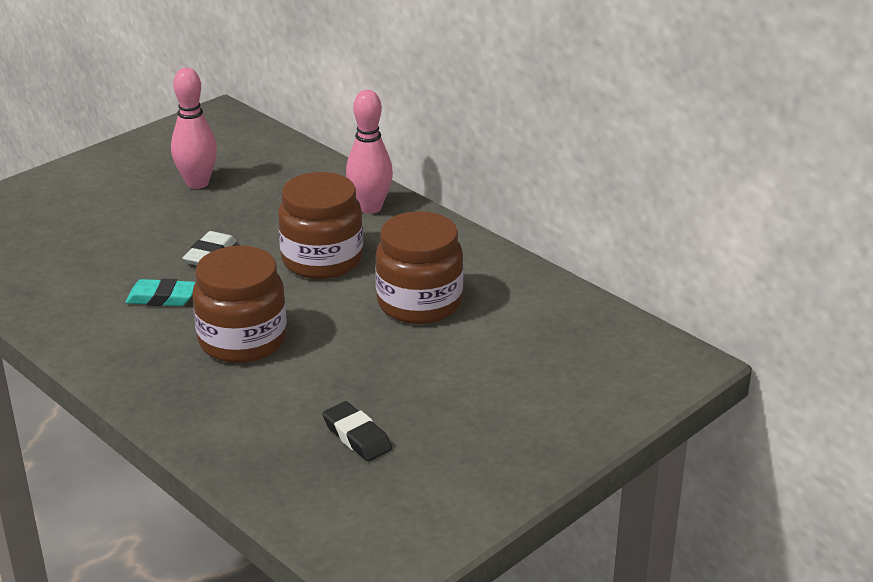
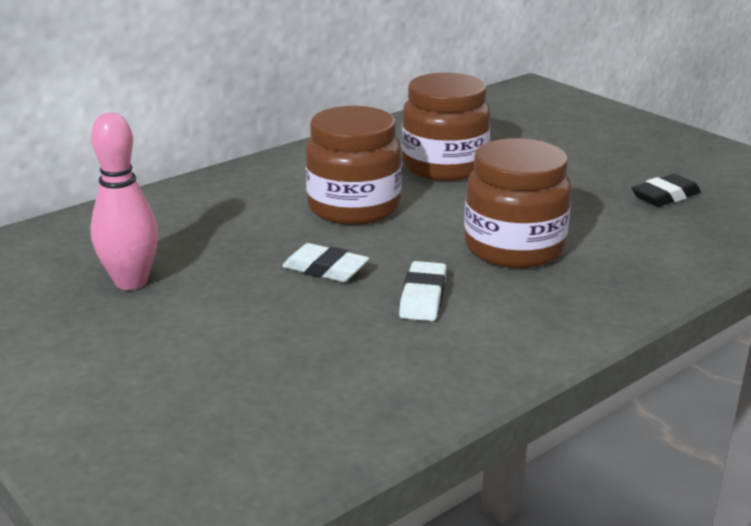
camera: 85 degrees left, 5 degrees down
(162, 298) = (423, 297): turquoise eraser -> white eraser
(370, 207) = (247, 182): pink bowling pin -> none

